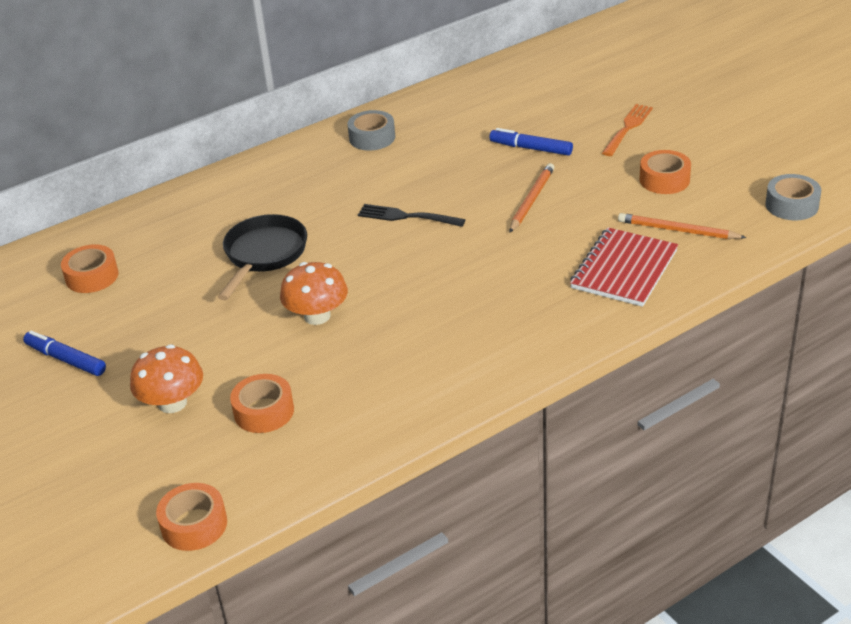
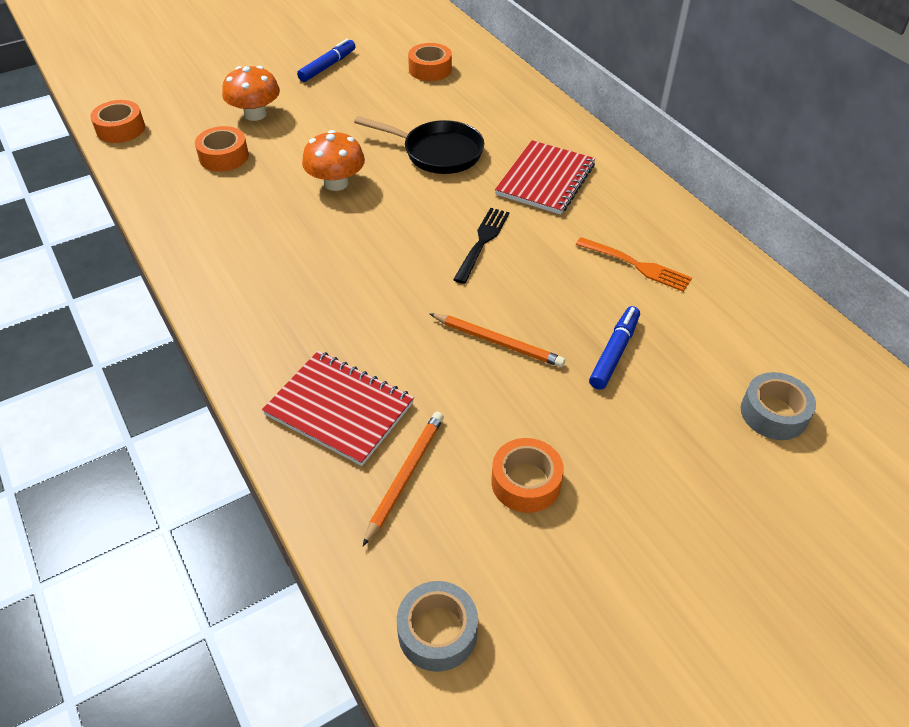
camera: 90 degrees right, 10 degrees up
(311, 188) = (545, 179): none -> red notebook
(372, 138) = (643, 222): grey tape -> grey tape (773, 413)
(627, 129) = (663, 461): orange fork -> orange fork (635, 265)

